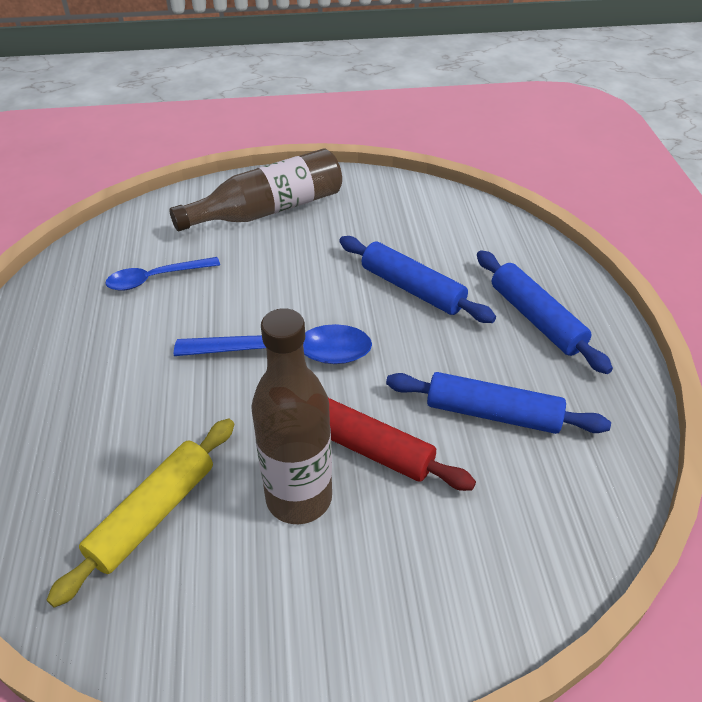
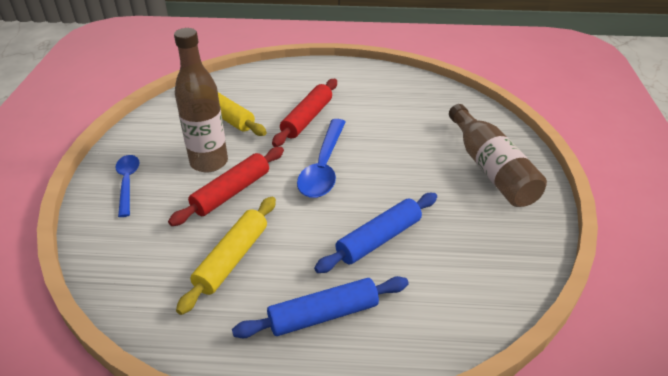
camera: 100 degrees right, 5 degrees down
(156, 278) = (409, 116): blue spoon -> blue spoon (127, 183)
(163, 390) = (307, 118): none -> red rolling pin
(492, 413) = (232, 259): blue rolling pin -> yellow rolling pin

